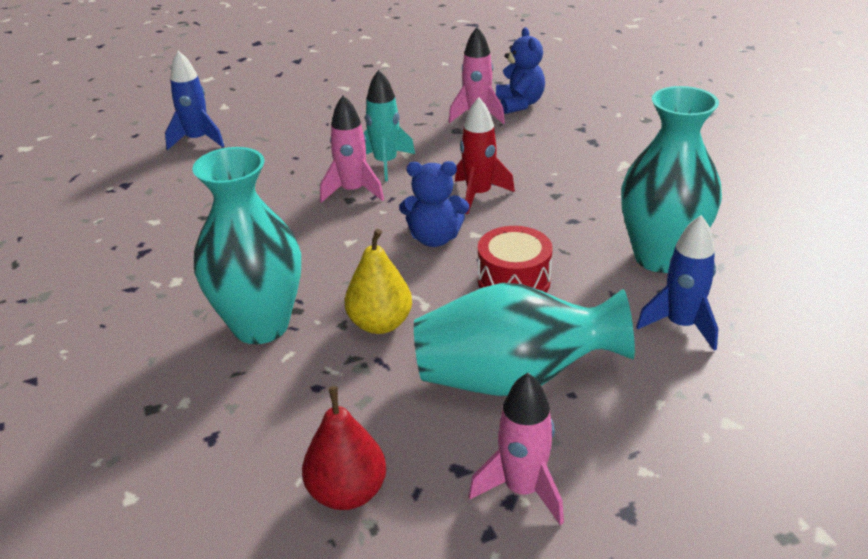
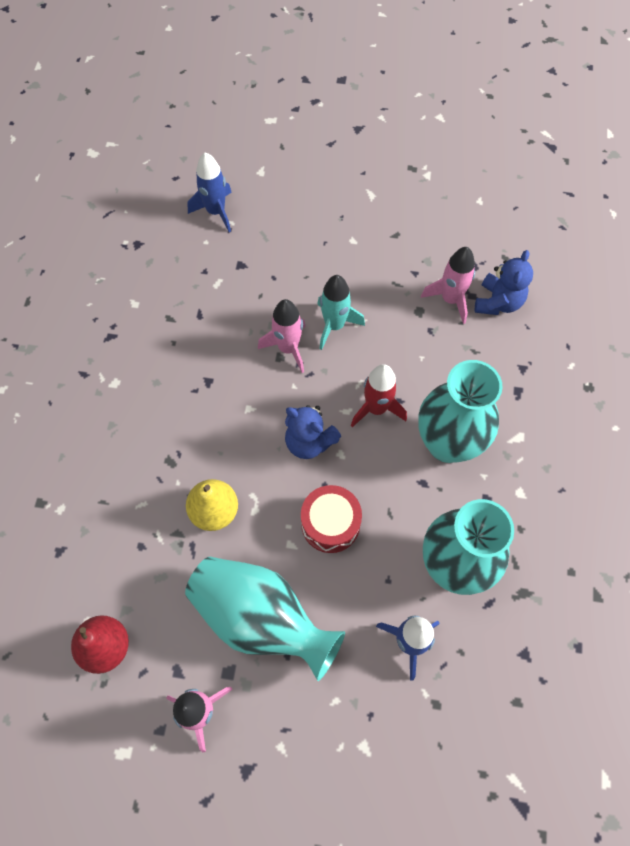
camera: 30 degrees right, 30 degrees up
(260, 325) = (141, 464): turquoise vase -> turquoise vase (447, 443)

